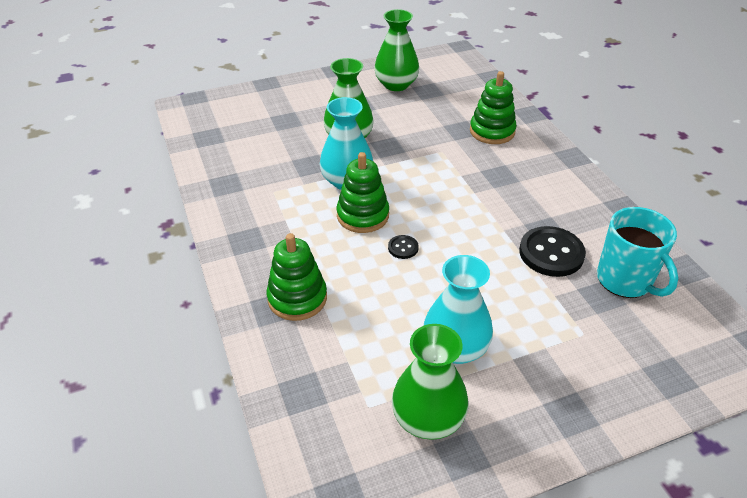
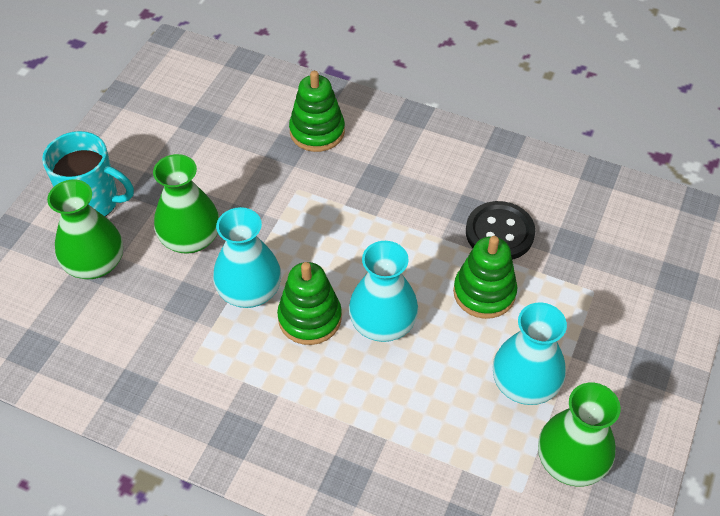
camera: 45 degrees left, 10 degrees up
(297, 298) = (355, 450): green stacking toy -> green stacking toy (484, 293)
(396, 84) = (158, 134): green vase -> green vase (95, 263)
(403, 248) = (382, 323): black button -> turquoise vase
(625, 280) = (574, 216): turquoise mug -> turquoise mug (93, 202)

